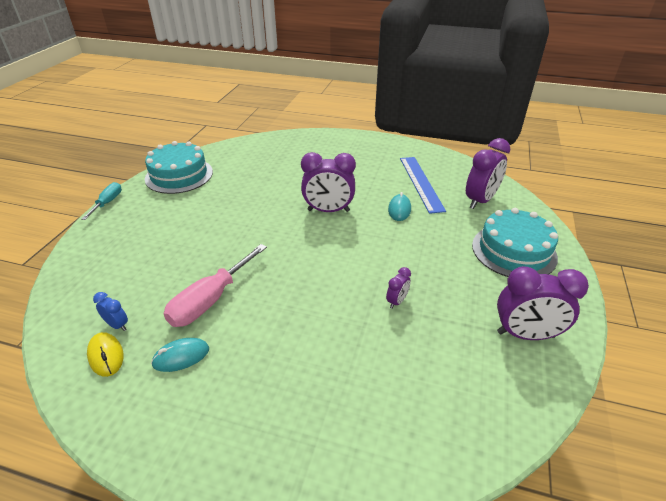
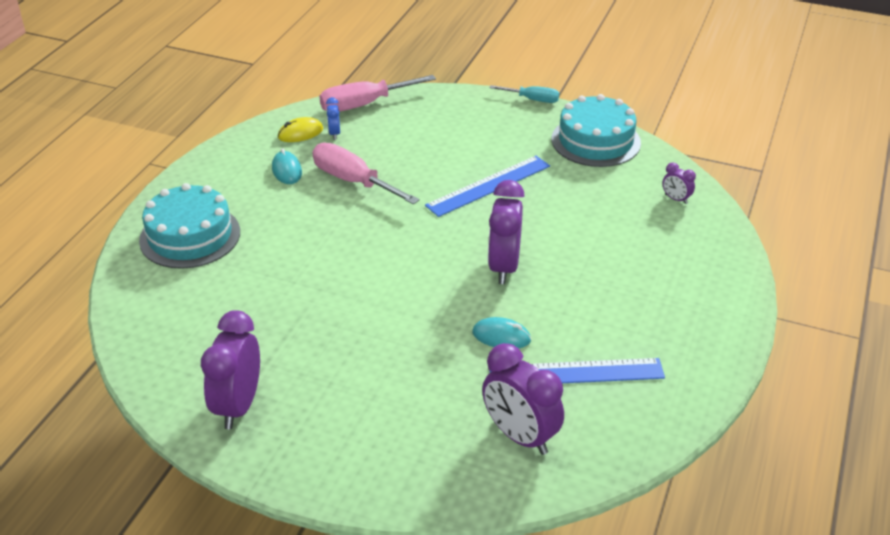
camera: 95 degrees right, 0 degrees up
(66, 307) = (364, 104): none -> pink screwdriver
(117, 325) = (334, 133): blue clock -> blue clock turned 135 degrees clockwise
(229, 220) = (489, 186): none -> blue ruler
(397, 301) = (318, 309): purple clock -> purple clock (676, 199)
(514, 251) = (387, 440): turquoise cake -> turquoise cake (190, 236)

